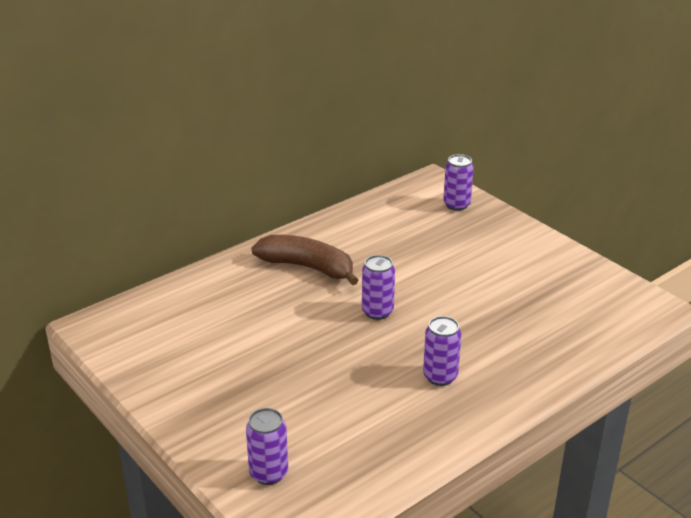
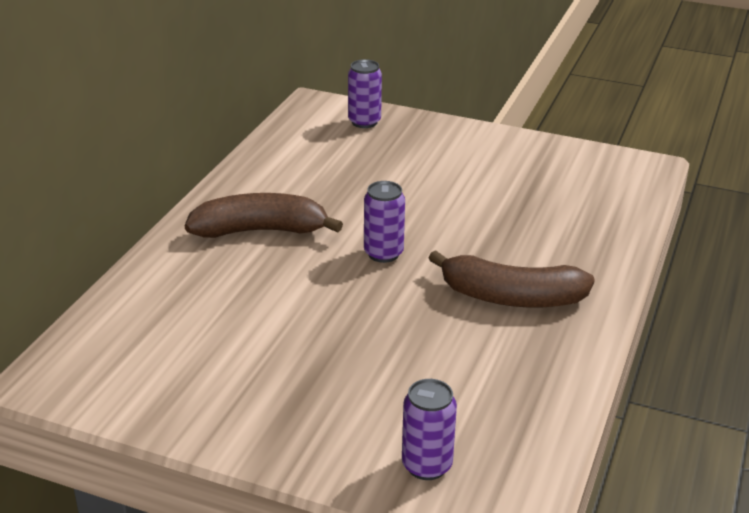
camera: 30 degrees left, 0 degrees up
(440, 376) = (511, 297): purple can -> brown banana

